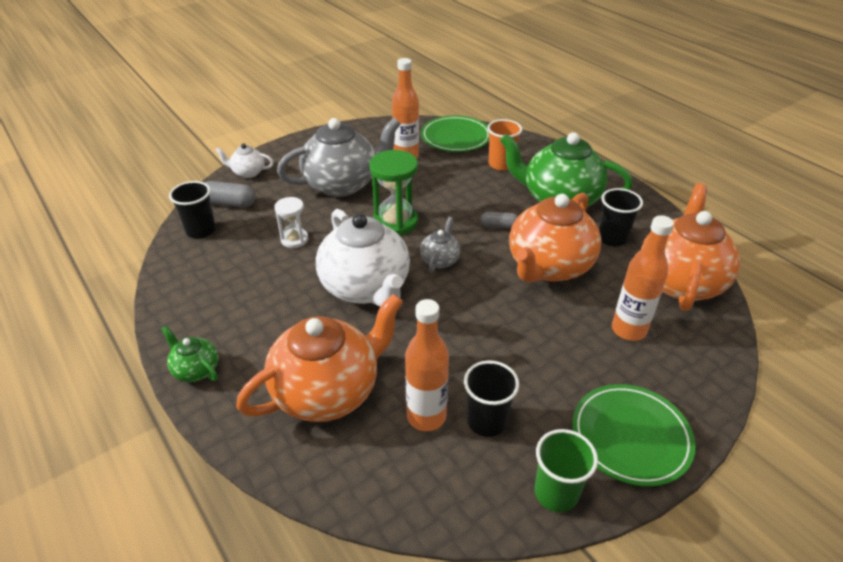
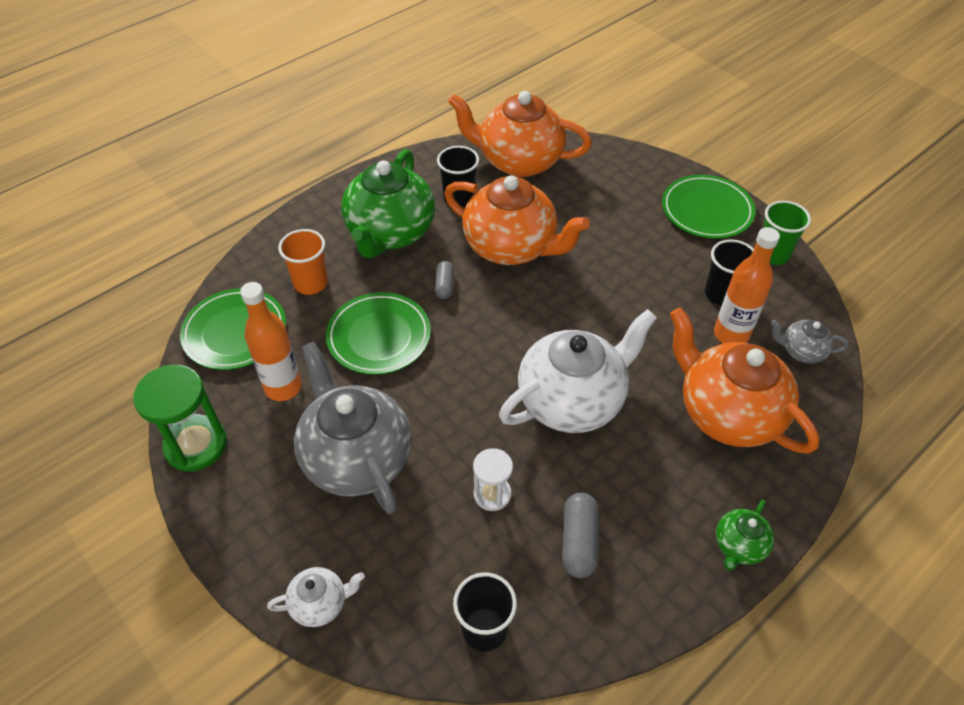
camera: 95 degrees left, 10 degrees up
(229, 203) = (411, 607): grey capsule -> grey capsule (579, 541)
(248, 172) = (320, 603): white teapot -> white teapot turned 105 degrees counterclockwise
(395, 222) = (444, 385): green hourglass -> green hourglass (196, 445)
(440, 260) = (513, 336): grey teapot -> grey teapot (801, 351)
(446, 193) = (379, 336): none -> green plate
(628, 330) = (590, 200): orange bottle -> none

